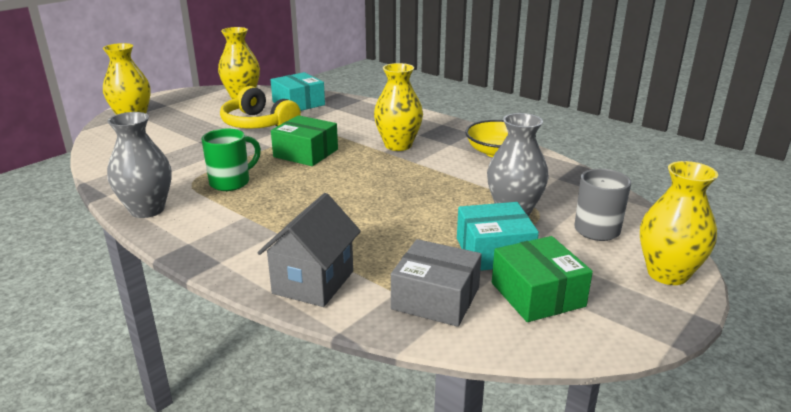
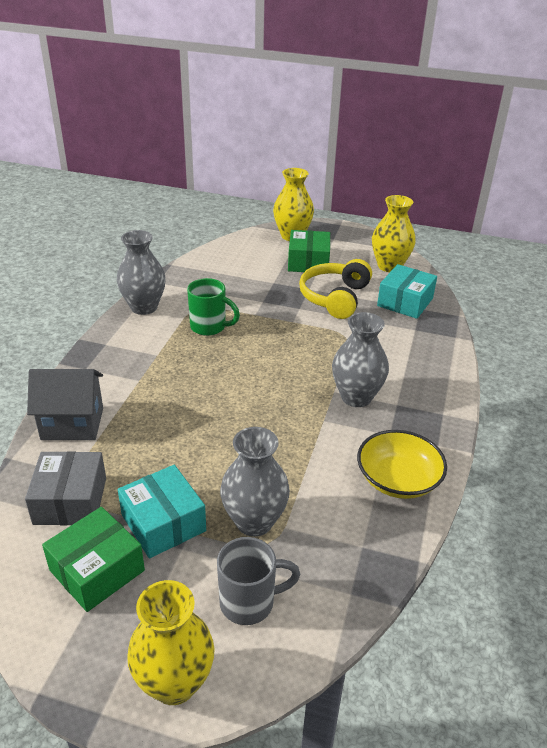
camera: 65 degrees right, 10 degrees up
(306, 153) = (293, 345): green box -> green box (308, 262)
(398, 145) = (356, 397): yellow vase -> grey vase

